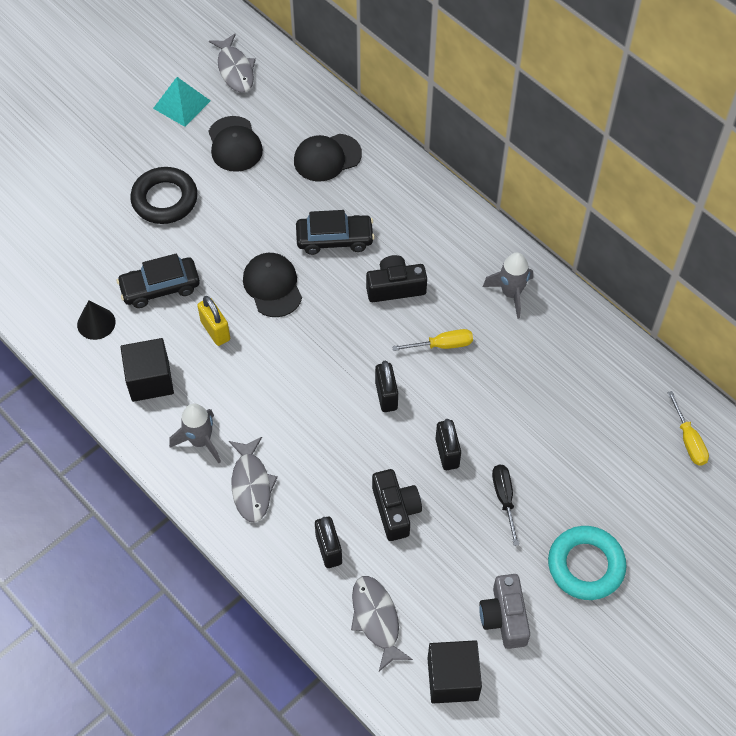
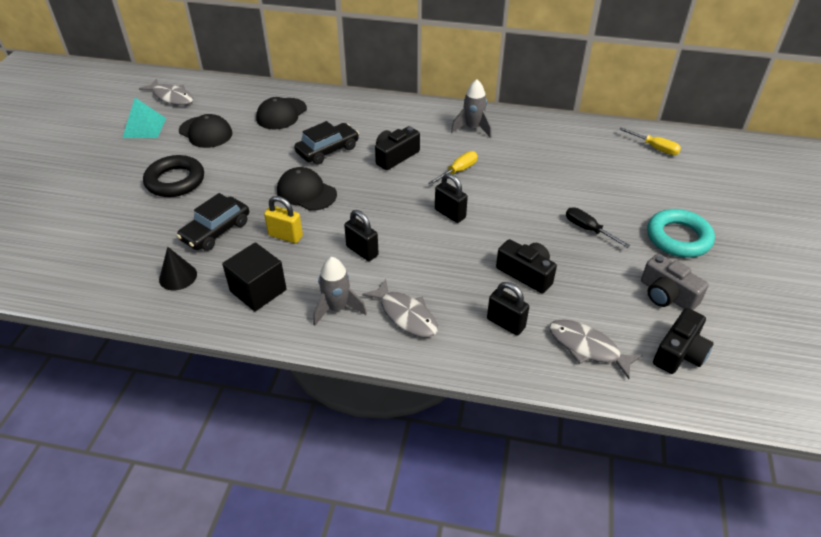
camera: 35 degrees left, 15 degrees down
(447, 453) = (524, 224): black padlock -> black padlock (362, 251)
(452, 679) = (679, 353): black cube -> black camera

